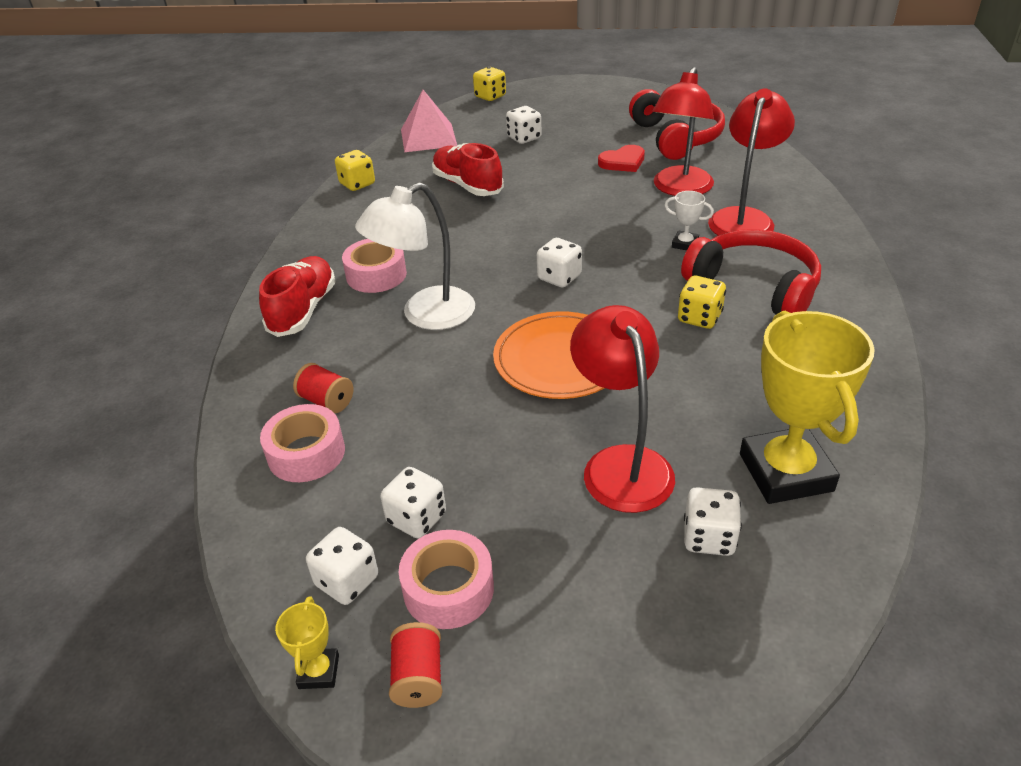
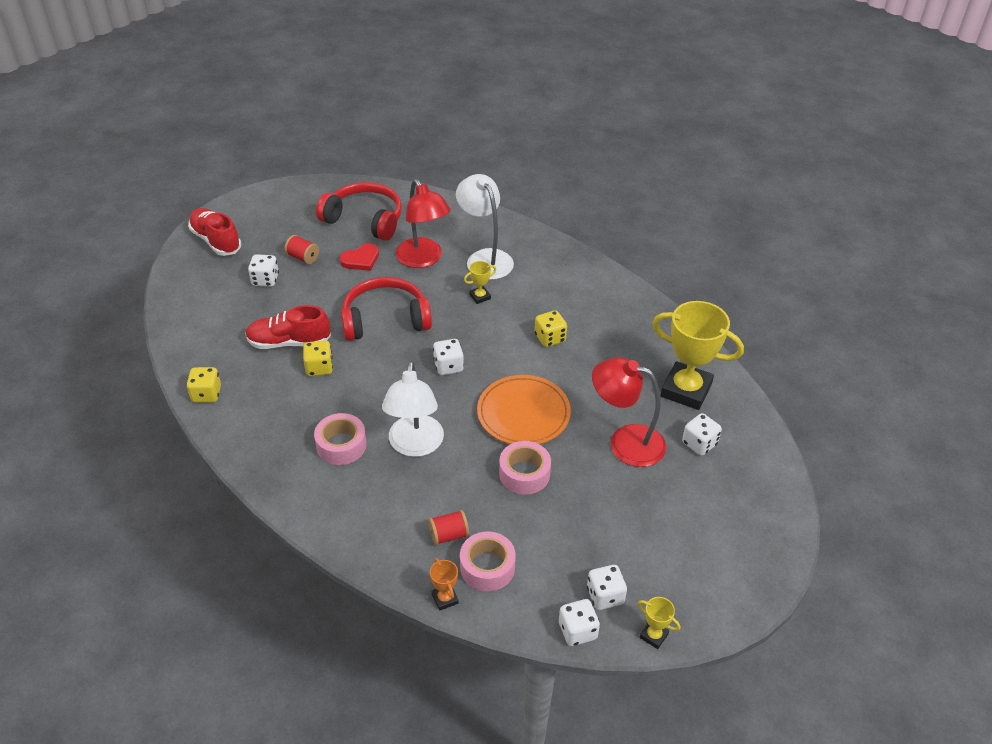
camera: 55 degrees left, 5 degrees up
(235, 445) = (445, 599): none -> orange trophy
(303, 310) = (337, 501): red shoe -> red shoe (216, 241)
(416, 518) = (587, 544): white dice -> white dice (577, 631)
(418, 677) = (689, 597): red spool -> red spool (303, 257)
(428, 137) = (192, 323): pink pyramid -> none
(448, 589) = (646, 557): pink tape -> pink tape (524, 474)
(490, 96) = (178, 258): yellow dice -> yellow dice (319, 368)
(623, 162) = (361, 259): red heart -> red heart turned 45 degrees clockwise
(685, 244) = (480, 297): white trophy -> yellow trophy
(744, 218) = (485, 258): red lamp -> white lamp
(754, 286) = (548, 300): red headphones -> red headphones (385, 319)

